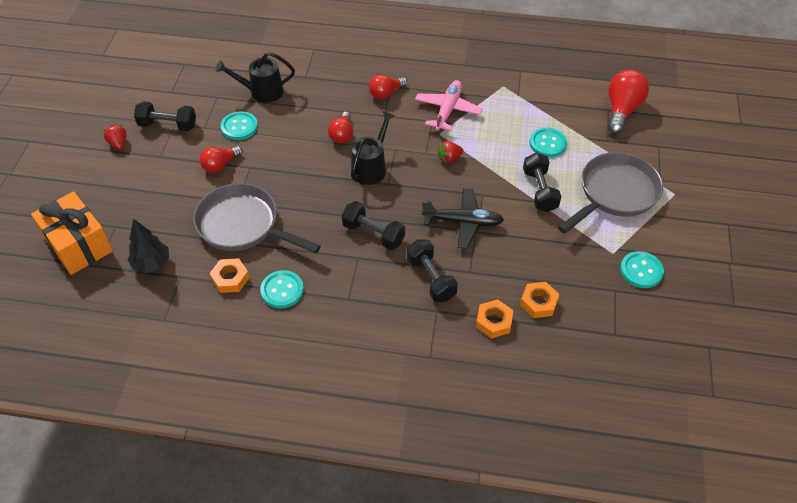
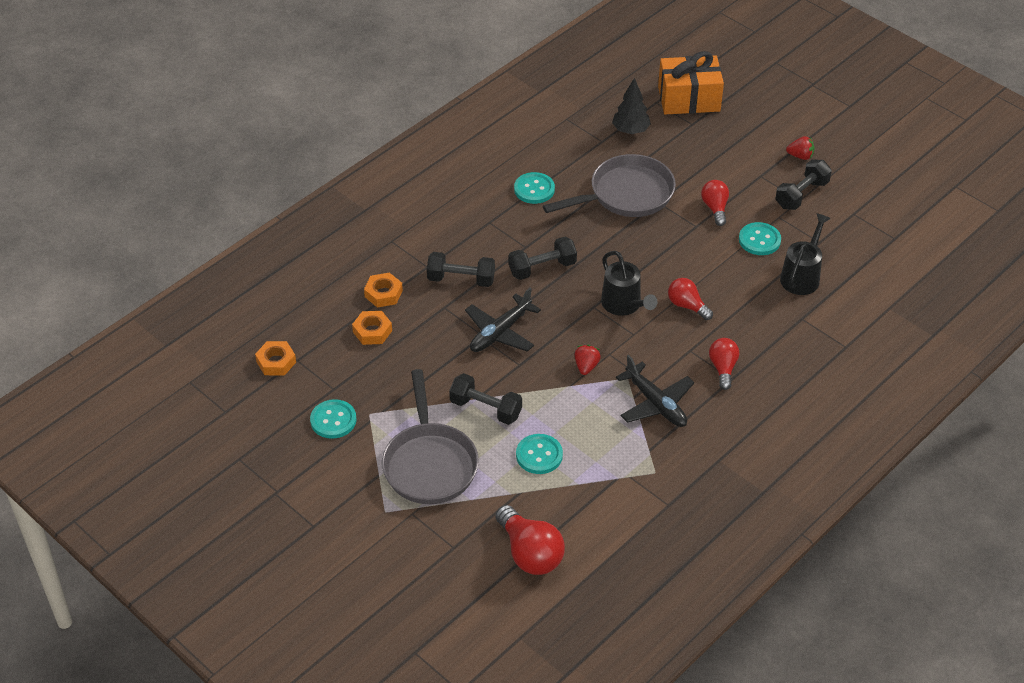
camera: 125 degrees right, 5 degrees down
(230, 278) = (574, 166): orange nut -> orange nut (276, 362)
(448, 110) = (656, 404): pink plane -> black plane

